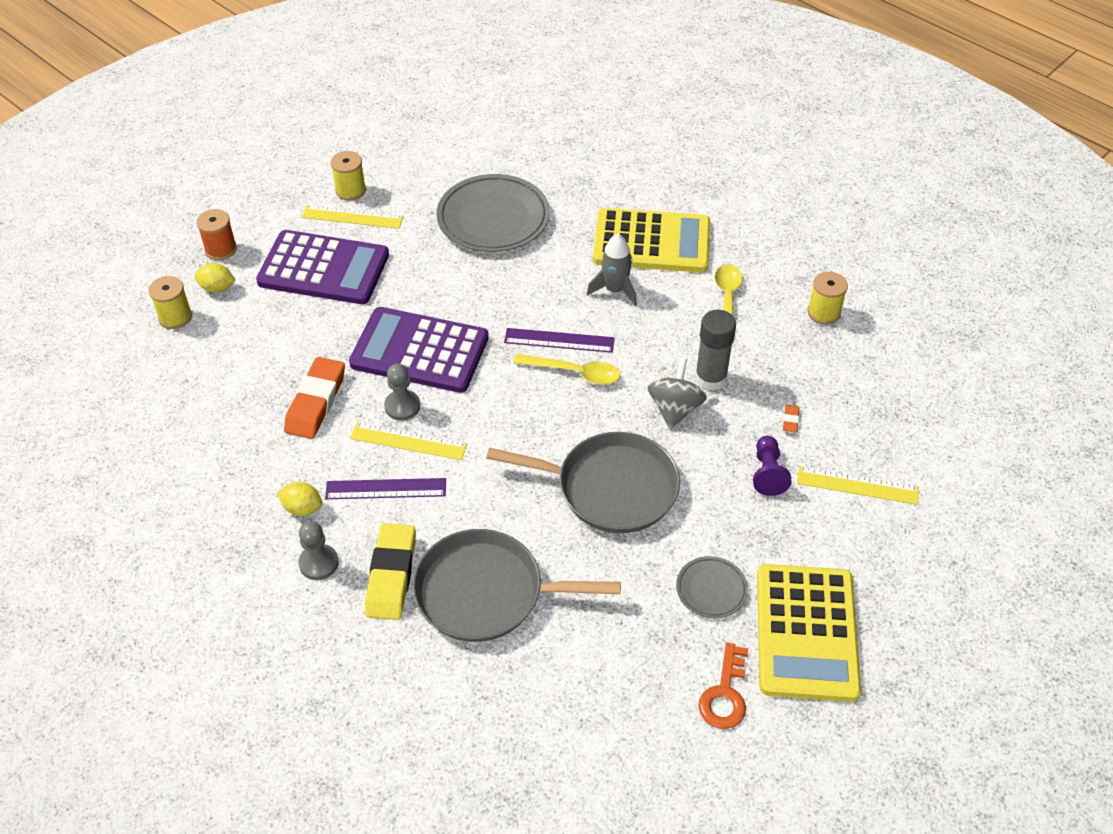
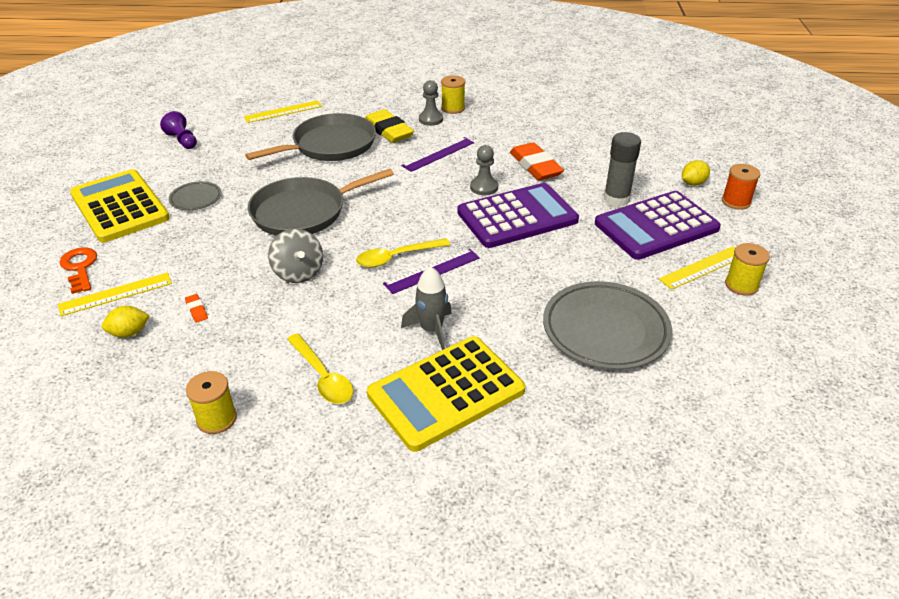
camera: 140 degrees right, 10 degrees down
(175, 317) = (683, 160): yellow spool -> yellow spool (453, 108)
(302, 508) = (470, 130): yellow lemon -> yellow lemon (129, 333)
(408, 441) = (455, 176): yellow ruler -> yellow ruler (283, 111)
(710, 378) = (287, 306): grey glue stick -> grey glue stick (616, 199)
(725, 694) = (158, 166): orange key -> orange key (80, 268)
(768, 473) = (195, 269): purple pawn -> purple pawn (182, 140)

